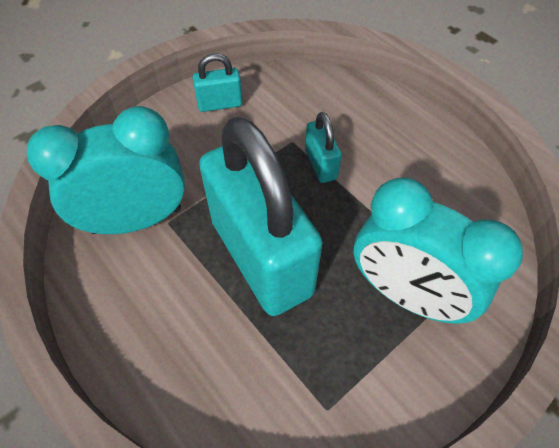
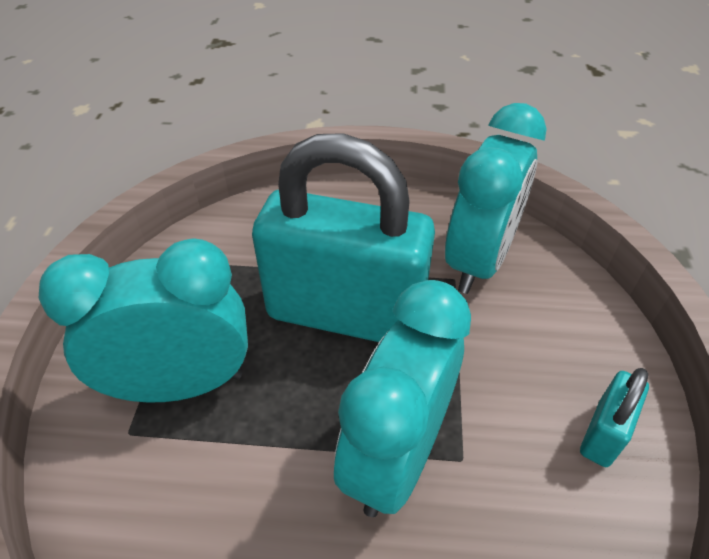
camera: 135 degrees right, 10 degrees down
(320, 164) = (396, 456): turquoise padlock -> turquoise clock

